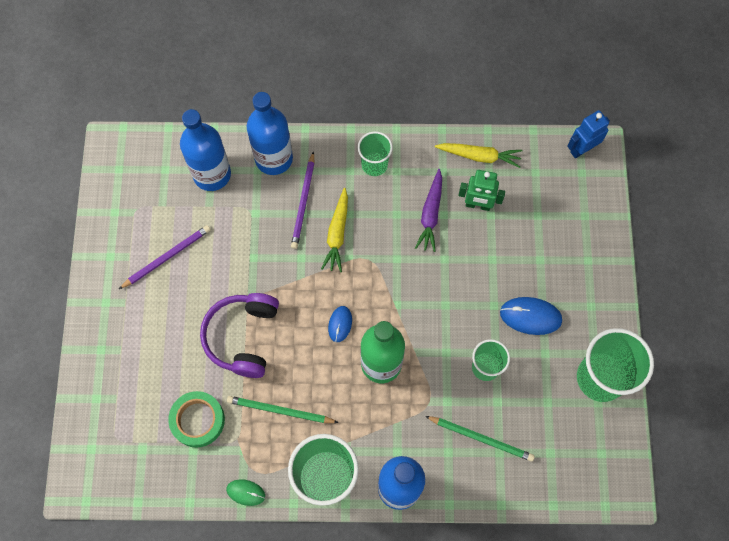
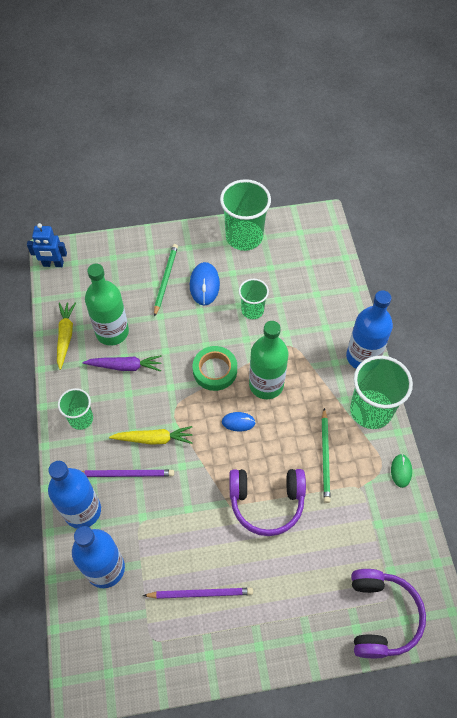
camera: 100 degrees left, 10 degrees down
(100, 426) = (381, 616): none -> purple headphones
(167, 257) = (200, 593): purple pencil -> purple pencil turned 135 degrees clockwise
(197, 420) = (351, 525): green tape -> green tape (215, 370)
(478, 205) = (112, 332): green robot -> green bottle
(481, 438) = (309, 306): green pencil -> green pencil (165, 279)
(581, 149) = (53, 264): blue robot -> blue robot turned 45 degrees counterclockwise

